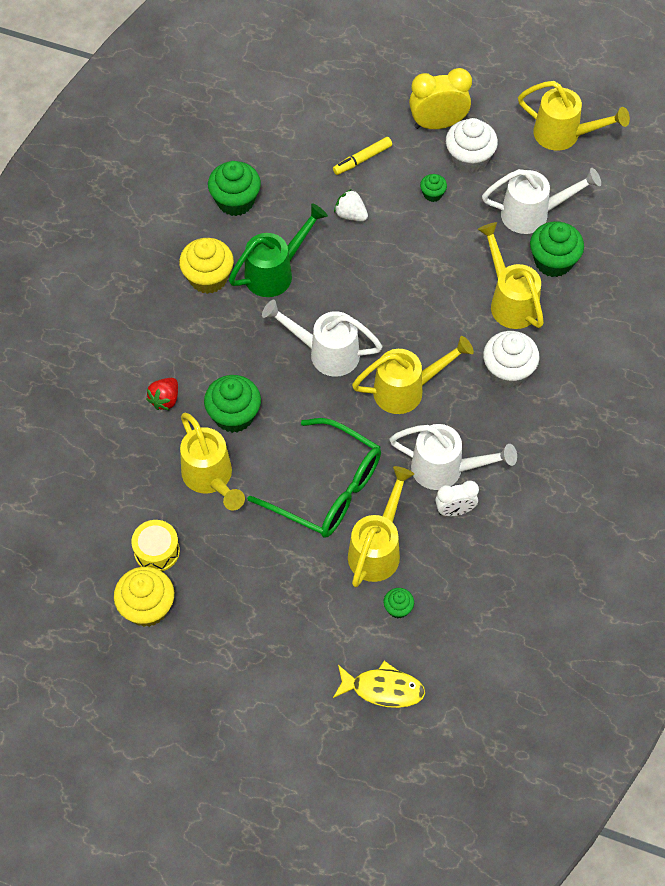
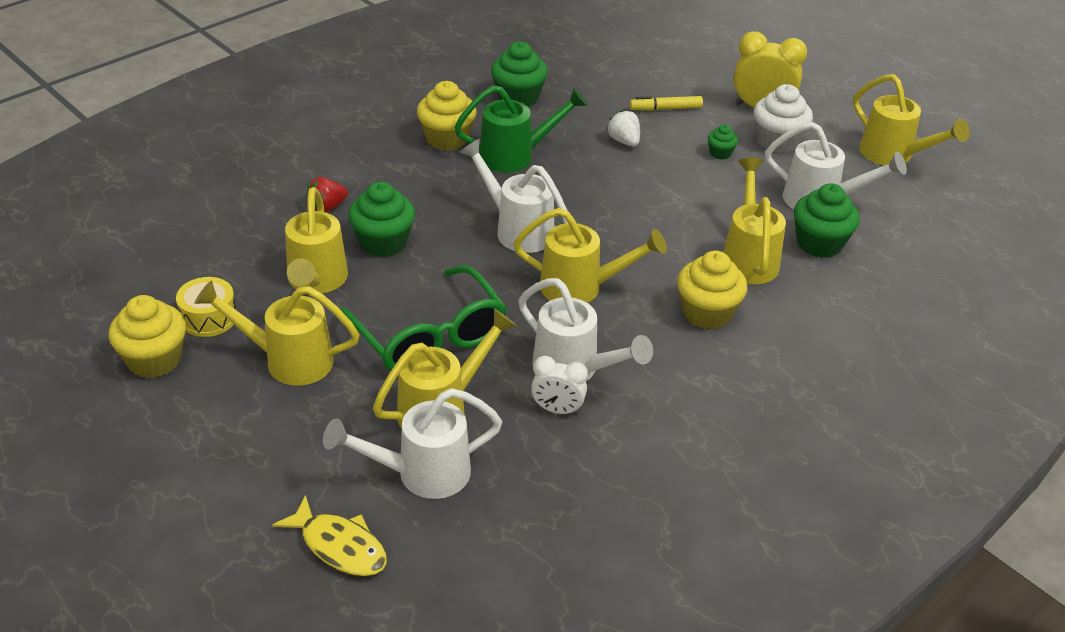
camera: 25 degrees right, 20 degrees down
(242, 560) = (287, 360): none -> yellow watering can
(398, 608) = (420, 474): green cupcake -> white watering can
(508, 371) = (707, 313): white cupcake -> yellow cupcake

